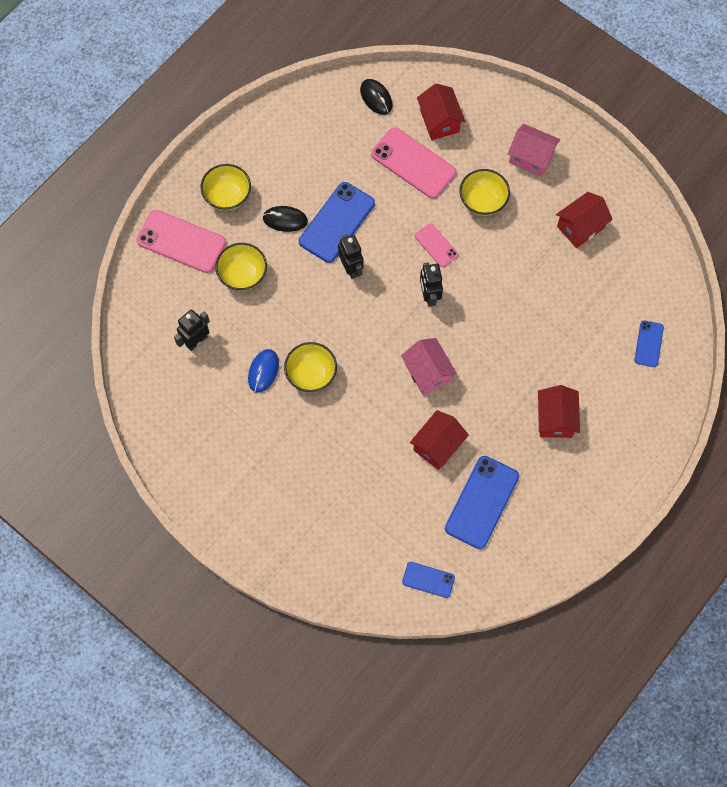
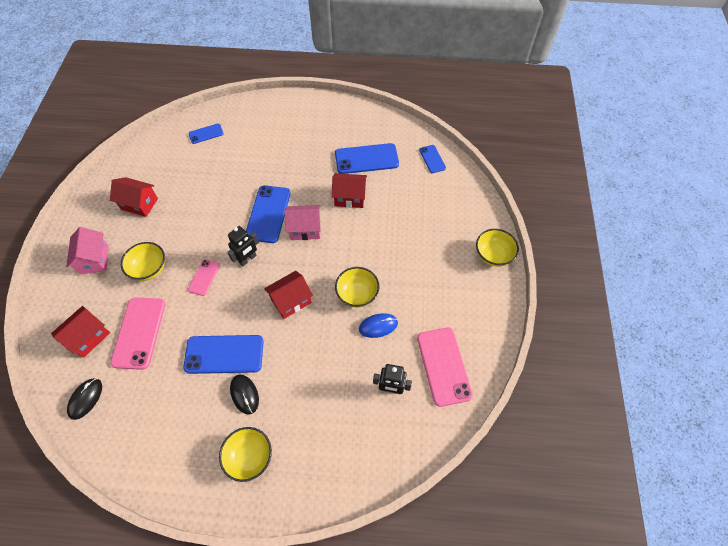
camera: 125 degrees left, 10 degrees down
(181, 241) = (316, 465): pink phone -> pink phone (443, 366)
(243, 275) = (313, 393): yellow bowl -> yellow bowl (493, 255)
(351, 268) = (257, 320): black robot -> none
(427, 372) = (305, 229): pink house -> pink house turned 60 degrees clockwise
(475, 347) = (268, 214): none -> blue phone
(555, 419) = (287, 152): red house -> red house (291, 301)

